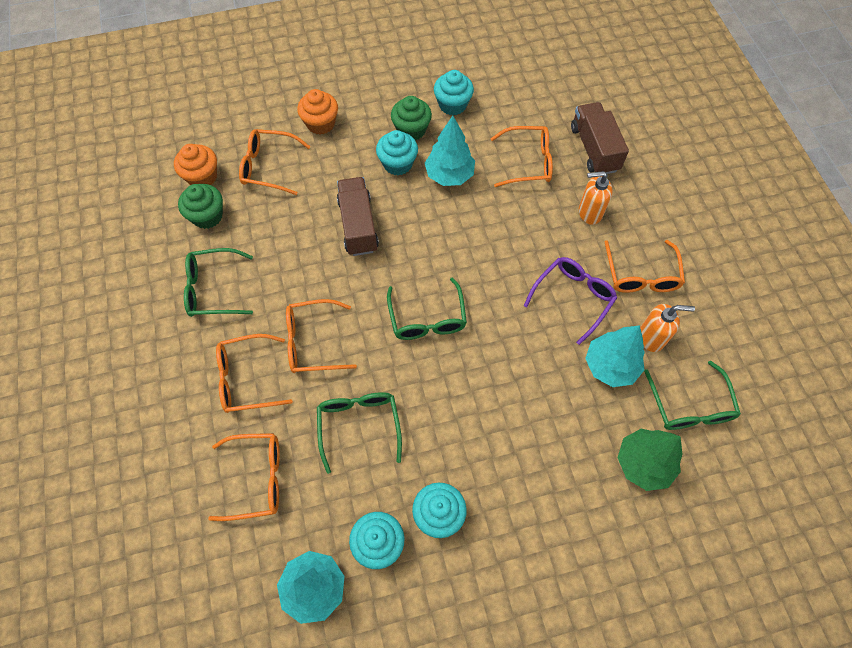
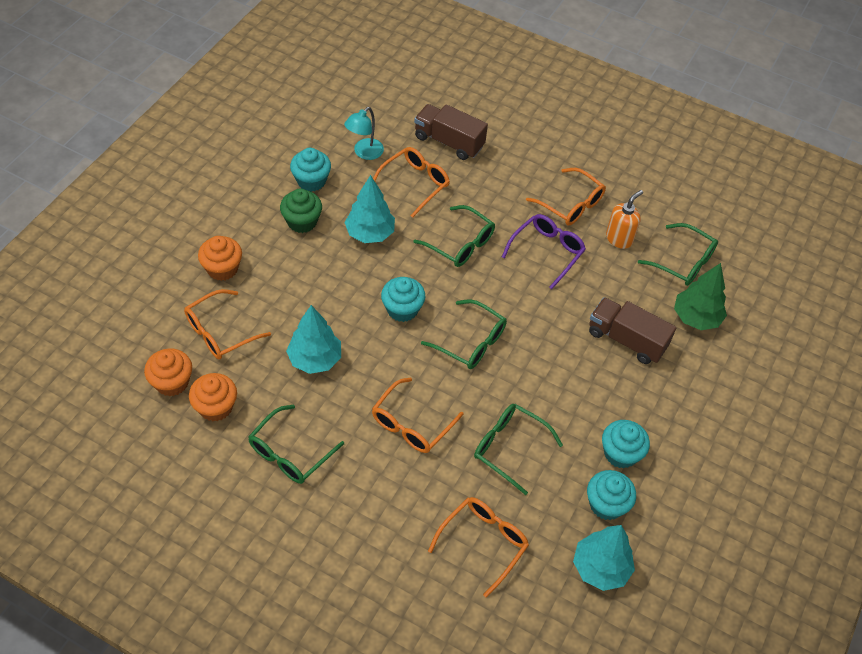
camera: 50 degrees left, 10 degrees down
(207, 216) = (215, 407): green cupcake -> orange cupcake
(247, 378) = (395, 489): orange glasses -> none
(358, 225) = (345, 319): brown truck -> brown truck (626, 340)
(397, 164) = (321, 254): turquoise cupcake -> turquoise cupcake (402, 309)
(509, 236) = (460, 244): none -> green glasses
(516, 111) = (364, 153): none -> turquoise lamp
(573, 298) = (547, 252): purple glasses -> purple glasses turned 45 degrees clockwise
(589, 212) = (494, 188): orange soap dispenser -> none
(610, 366) = (615, 276): turquoise tree -> turquoise tree (315, 359)

